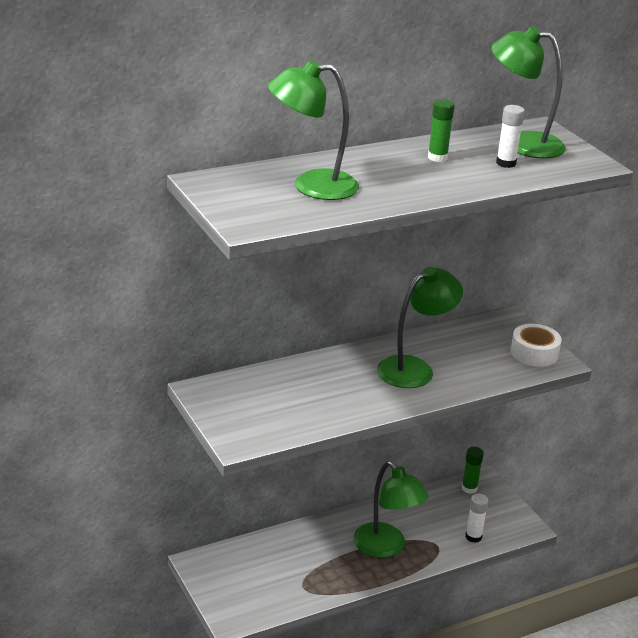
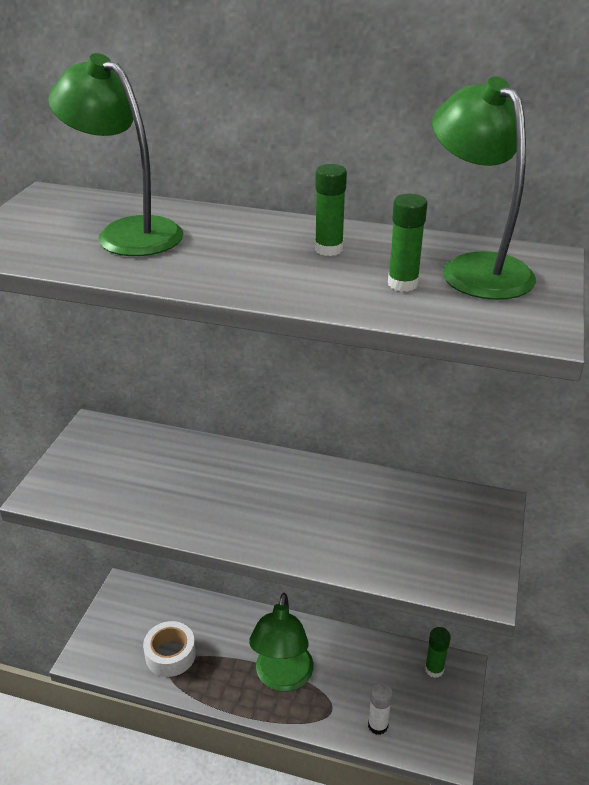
camera: 45 degrees right, 5 degrees up
(414, 368) = (304, 508): green lamp -> none
(506, 163) = (402, 284): white glue stick -> green glue stick
(534, 353) = (466, 562): white tape -> white tape (170, 654)

